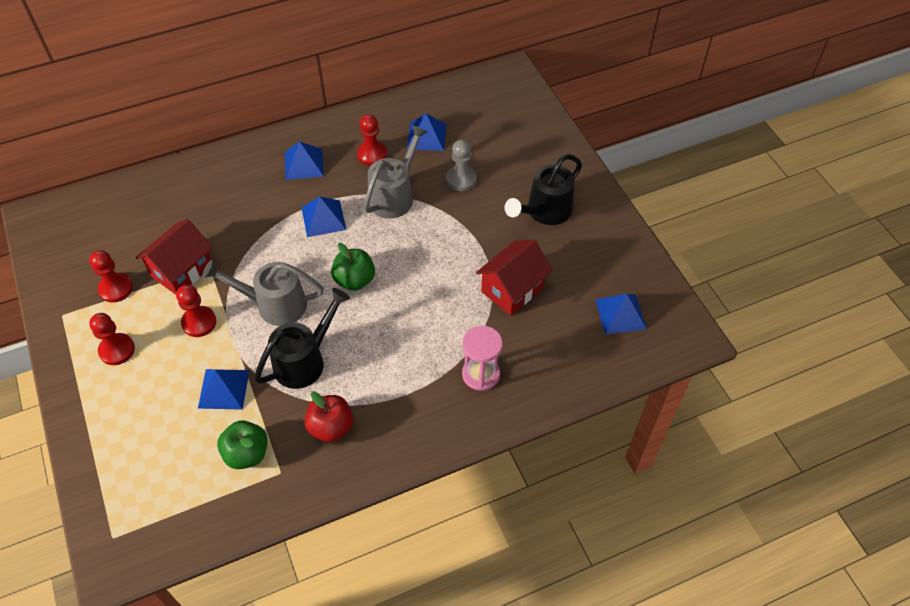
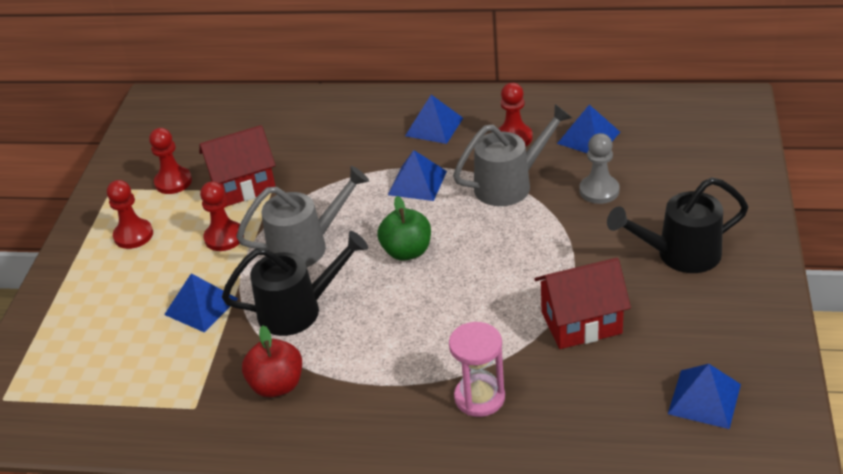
camera: 35 degrees right, 15 degrees down
(247, 453) = (177, 375): green apple -> none
(273, 304) = (307, 246): grey watering can -> grey watering can turned 120 degrees clockwise

